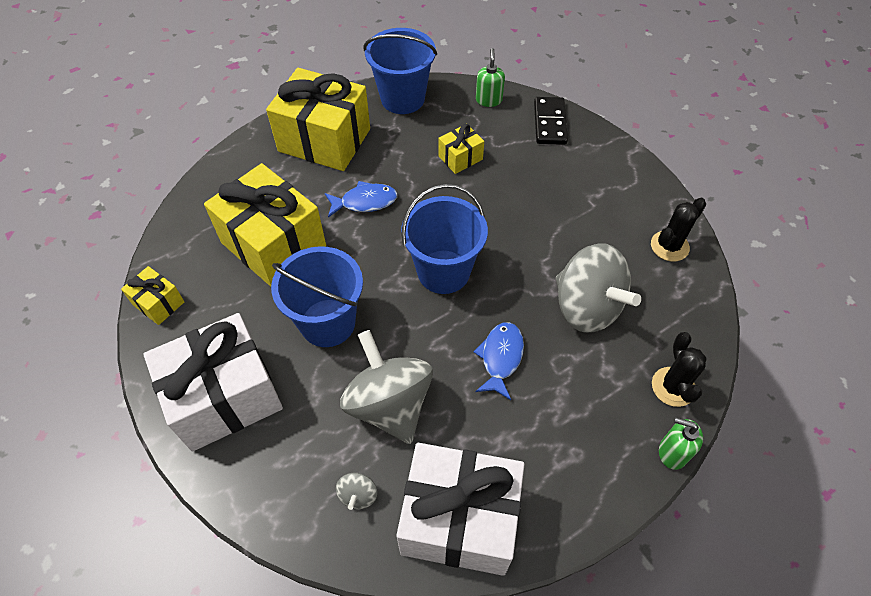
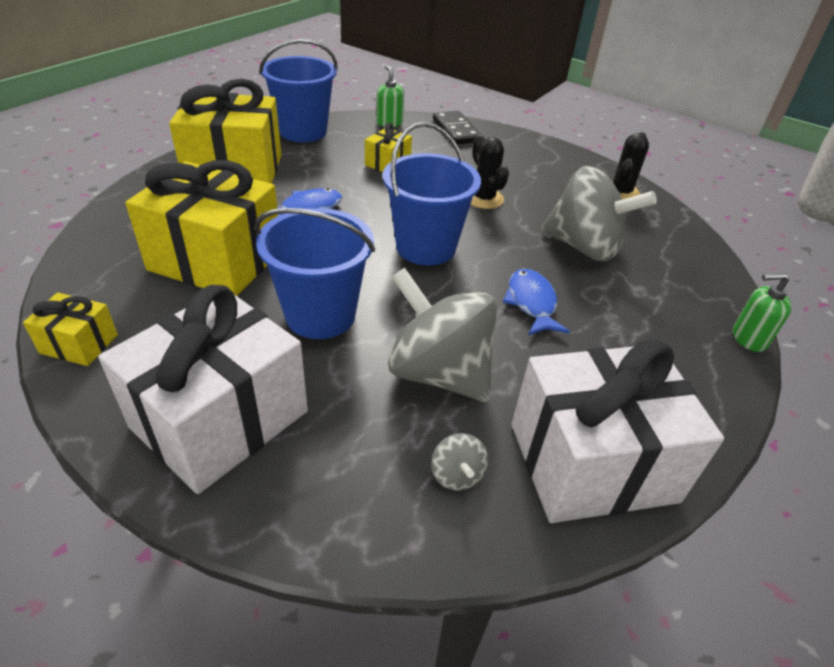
camera: 25 degrees left, 15 degrees down
(673, 387) = (706, 288): black cactus -> black cactus (484, 199)

